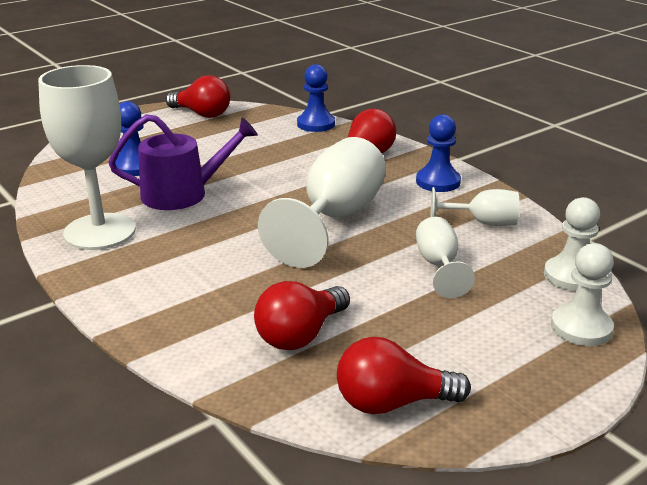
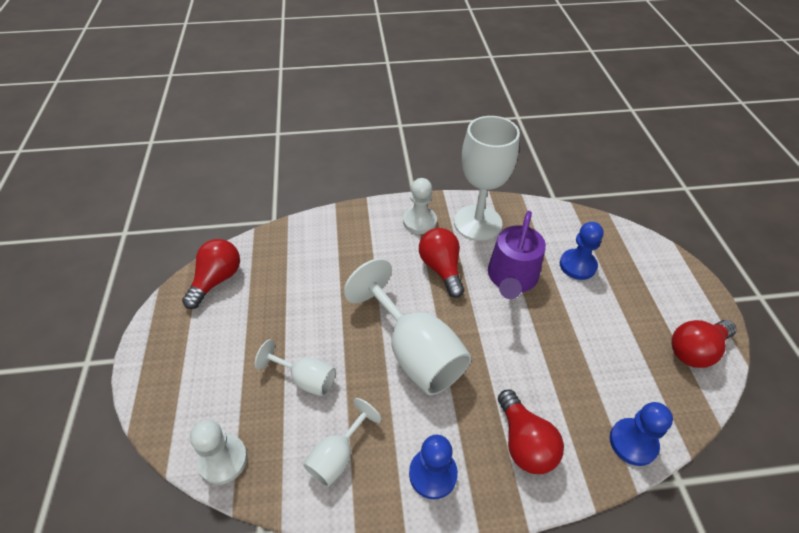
camera: 120 degrees right, 20 degrees up
(300, 335) = (298, 270): red light bulb -> red light bulb (441, 268)
(581, 327) = (177, 414): white pawn -> white pawn (419, 221)

